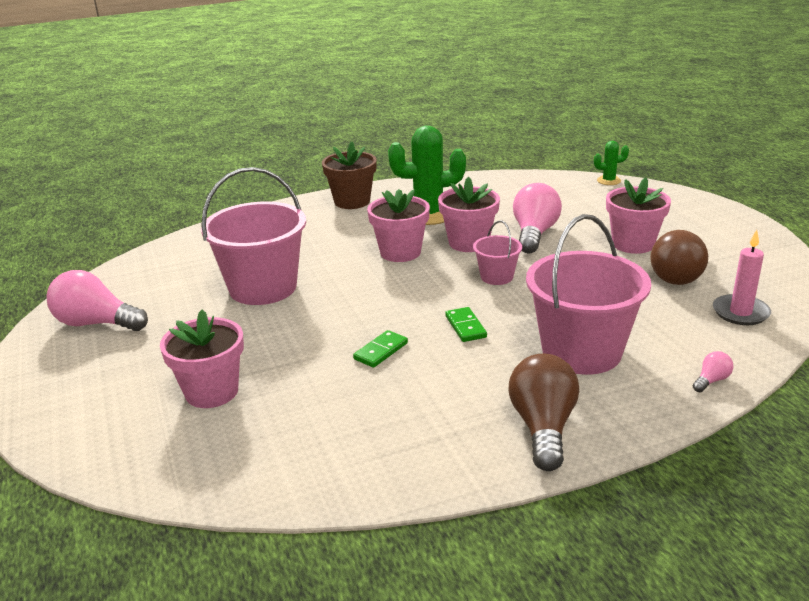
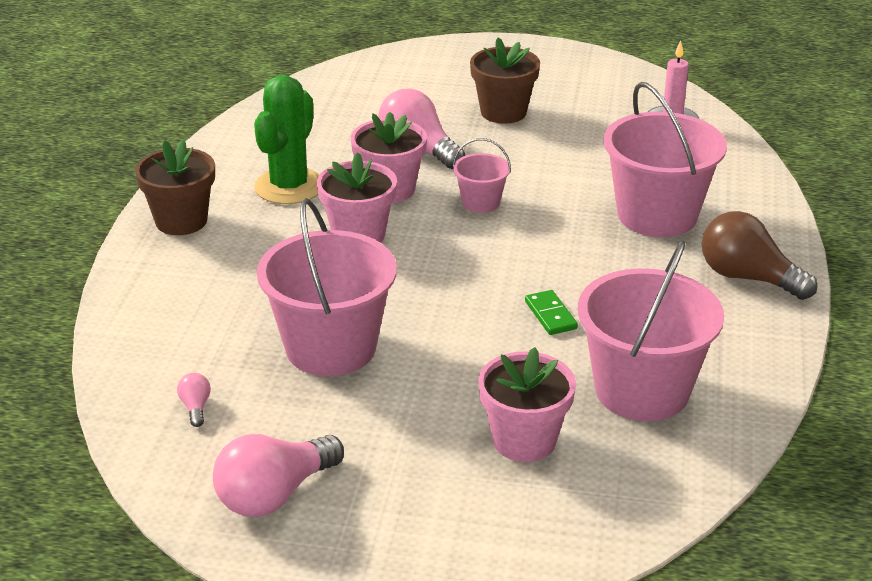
camera: 60 degrees left, 5 degrees up
(317, 424) = (642, 390): none -> pink bucket
(465, 327) = (555, 254): green domino -> none
(608, 181) = (356, 64): green cactus -> none
(633, 244) = (503, 112): pink flower pot -> brown flower pot
(679, 274) = (583, 118): brown light bulb -> none
(711, 380) = (752, 180): pink light bulb -> pink light bulb (195, 407)

